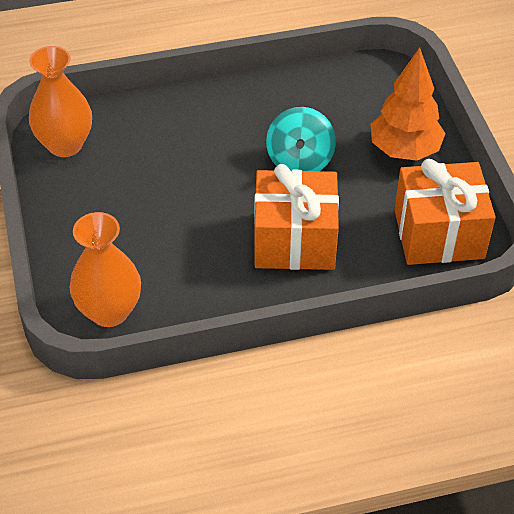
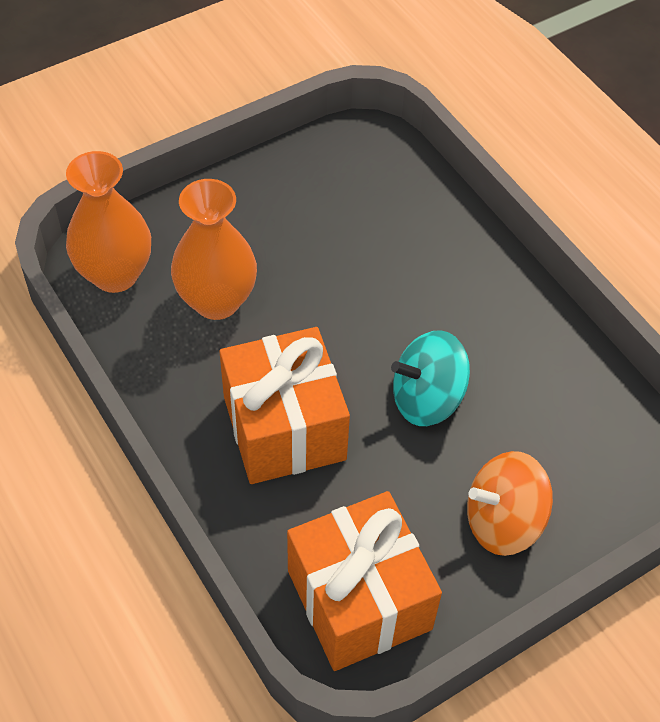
camera: 70 degrees right, 5 degrees up
(65, 145) = (349, 158): orange vase -> orange vase (217, 301)
(404, 150) = (503, 521): orange tree -> orange spinning top

